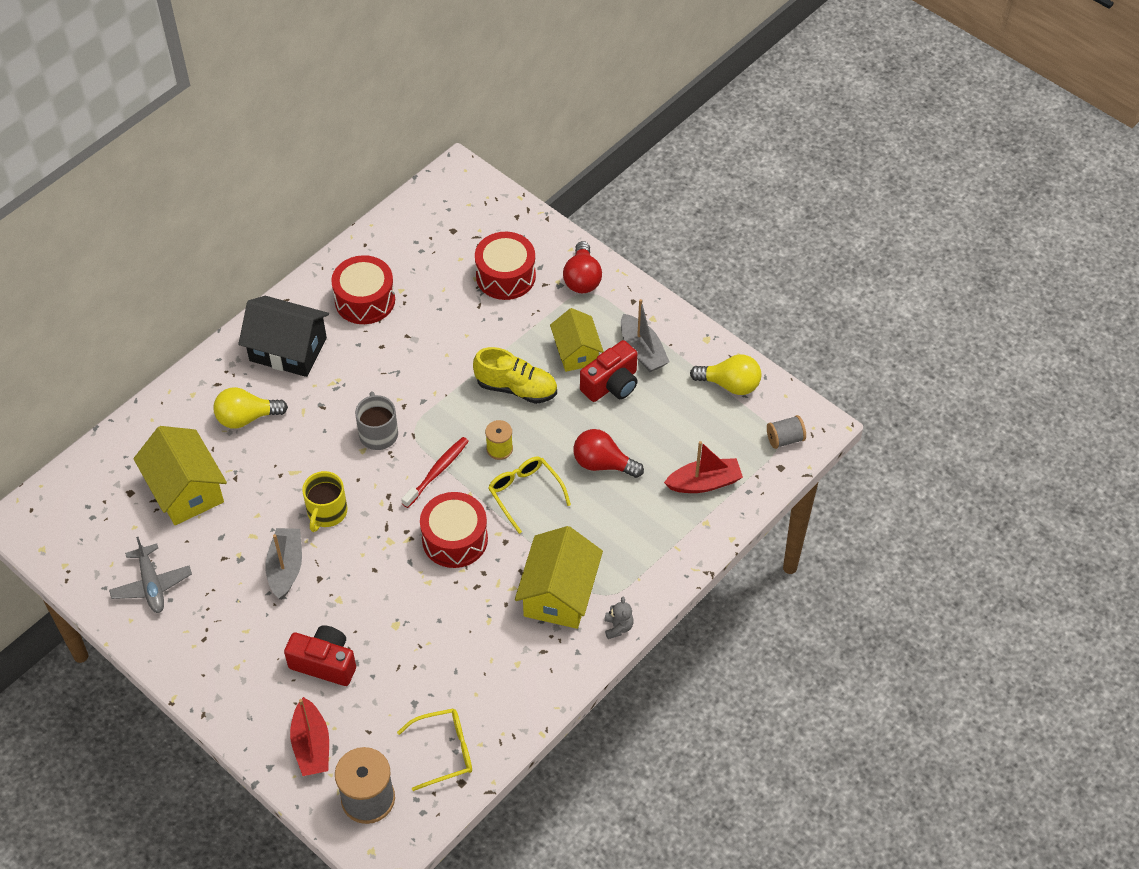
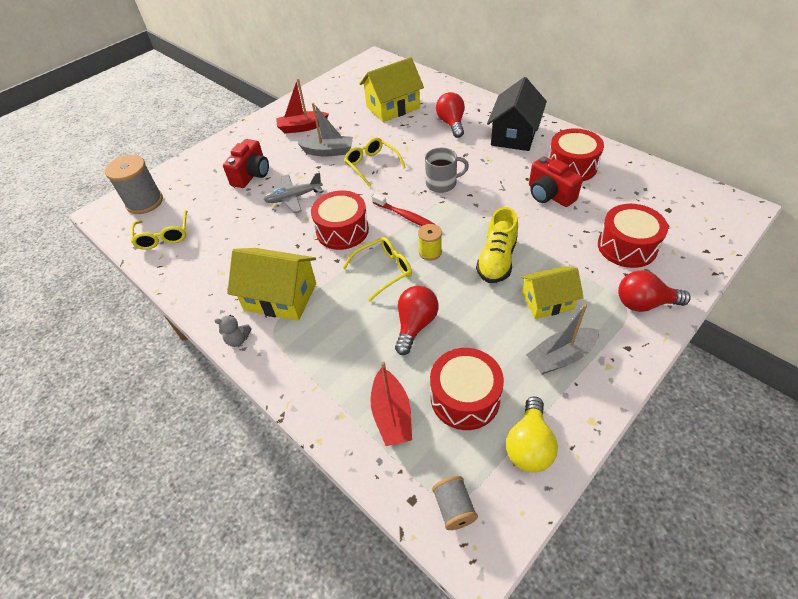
camera: 95 degrees right, 5 degrees down
(151, 585) = (325, 103): grey plane -> grey plane (294, 197)
(246, 418) = (451, 124): yellow light bulb -> red light bulb
(311, 745) = (193, 175): red boat -> red boat (302, 127)
(326, 512) = (372, 165): yellow mug -> yellow glasses
(611, 384) = (511, 330): red camera -> red camera (549, 195)
(686, 426) = (465, 398): none -> red drum

